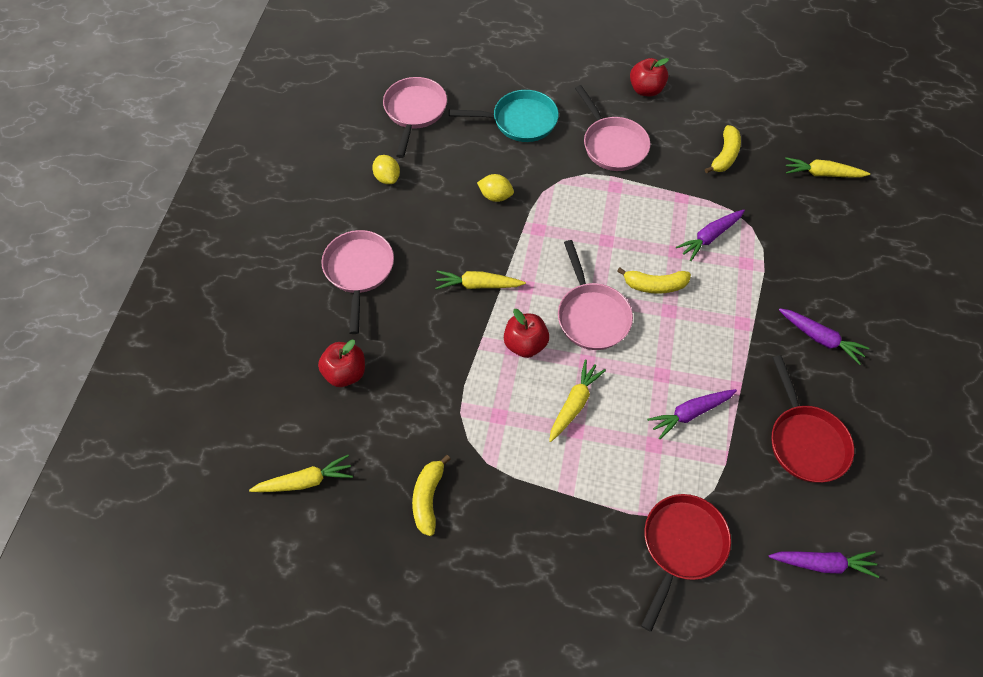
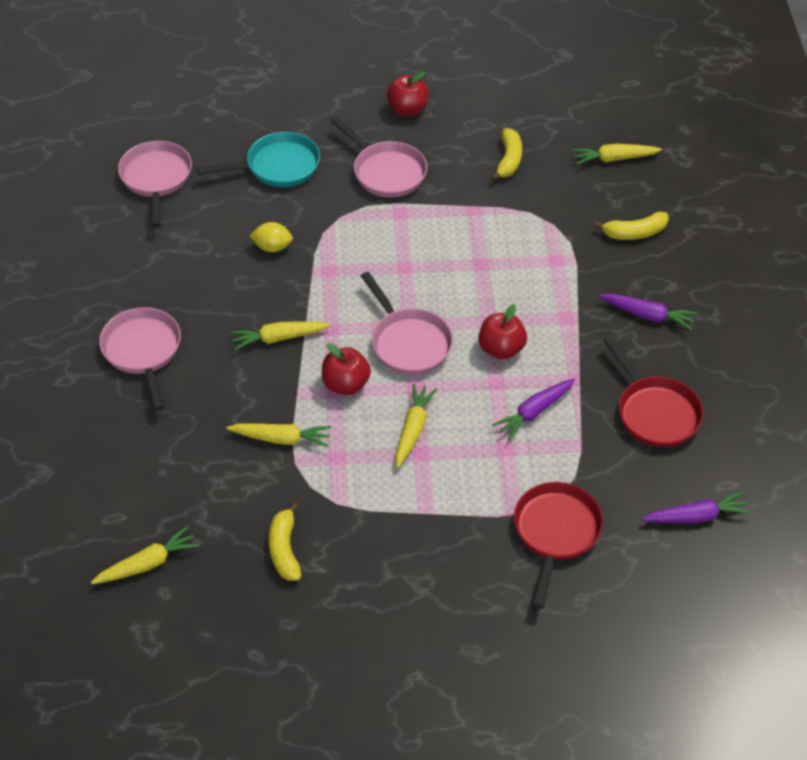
camera: 15 degrees left, 10 degrees down
(345, 373) = (159, 453): red apple -> red apple (501, 349)
(387, 178) = (146, 252): yellow lemon -> none
(454, 385) = (281, 439): none -> yellow carrot
(654, 285) = (467, 300): yellow banana -> yellow banana (634, 233)
(709, 237) = (512, 243): purple carrot -> none

